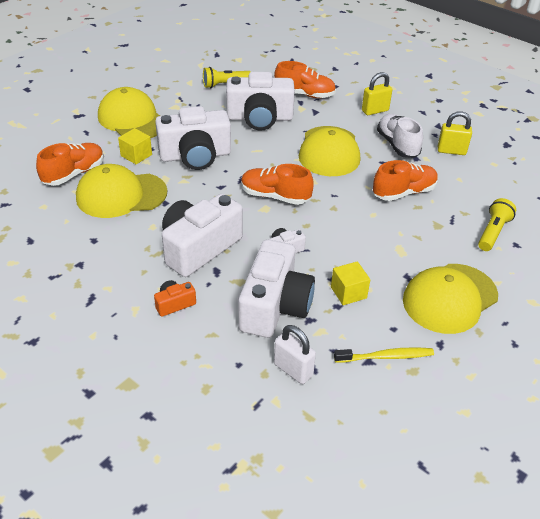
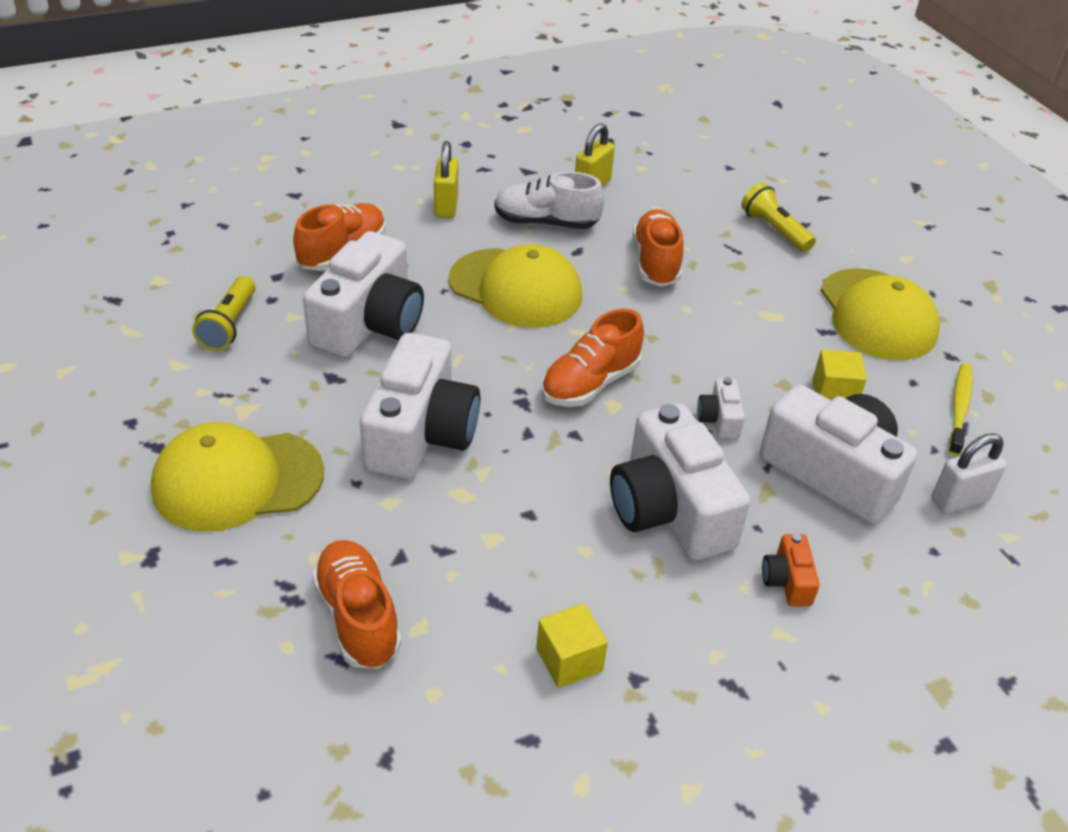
camera: 65 degrees left, 0 degrees up
(121, 195) = (471, 566): yellow cap -> none
(136, 155) = (362, 509): yellow cube -> yellow cube (569, 660)

